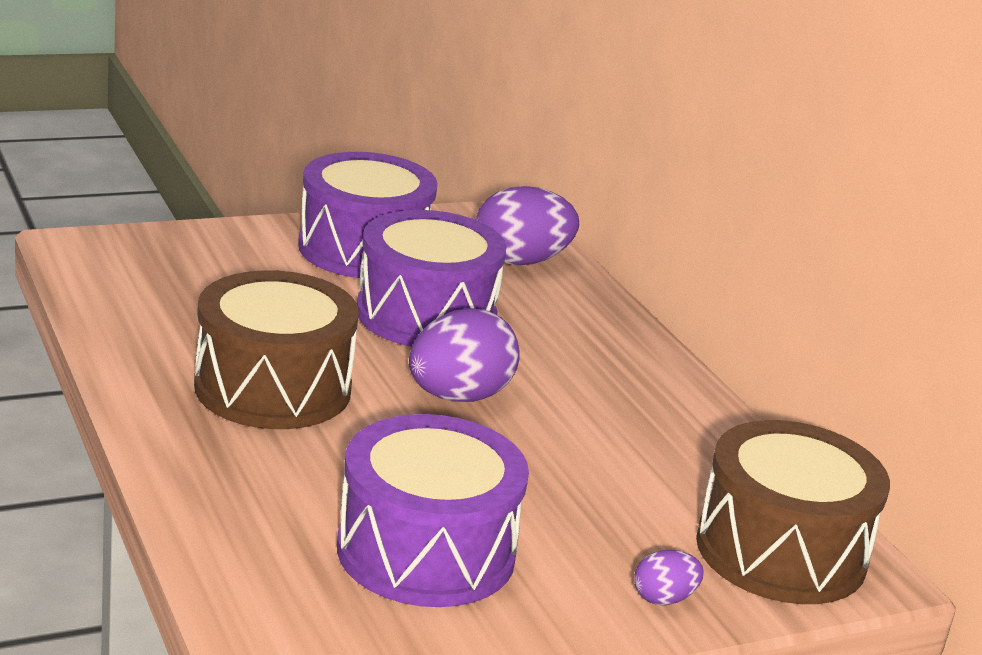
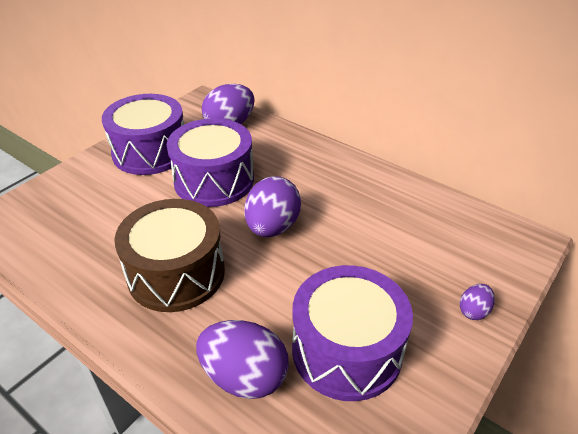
camera: 25 degrees left, 15 degrees up
(263, 515) = (244, 377): none -> purple egg
(781, 551) = (488, 247): brown drum -> none

